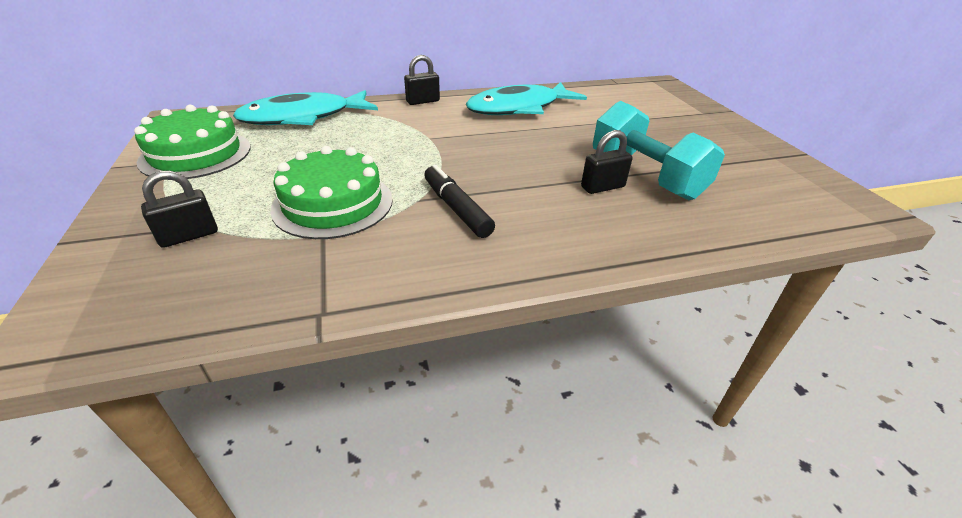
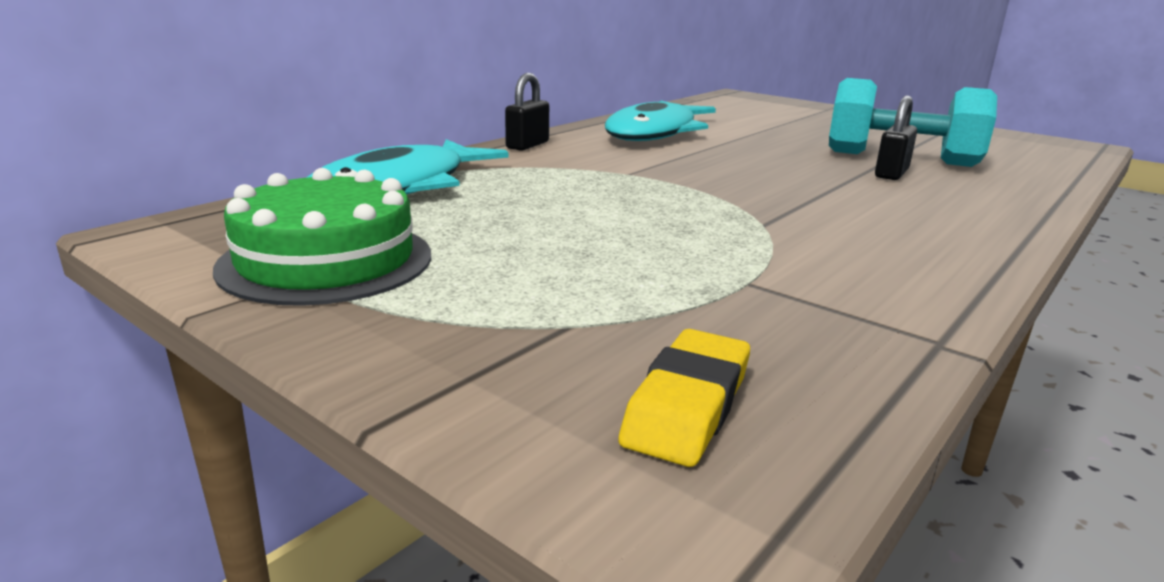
camera: 35 degrees left, 15 degrees down
(152, 287) = (687, 406): none -> yellow eraser
(189, 236) = (581, 340): black padlock -> none
(333, 204) = (681, 253): green cake -> none
(456, 208) = (819, 221): black marker -> none

